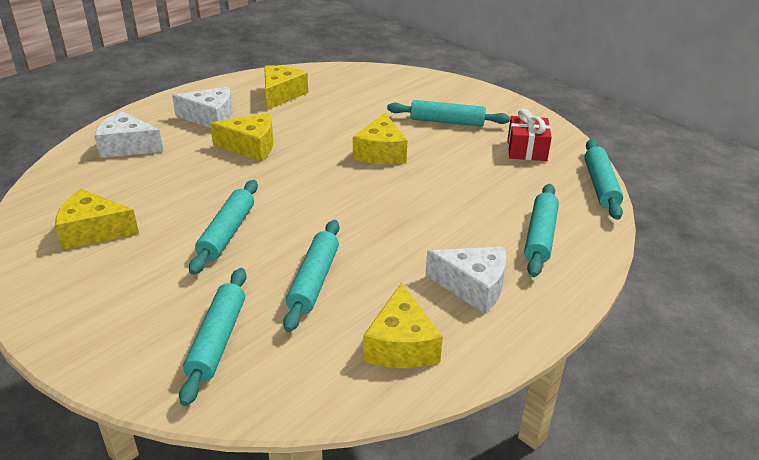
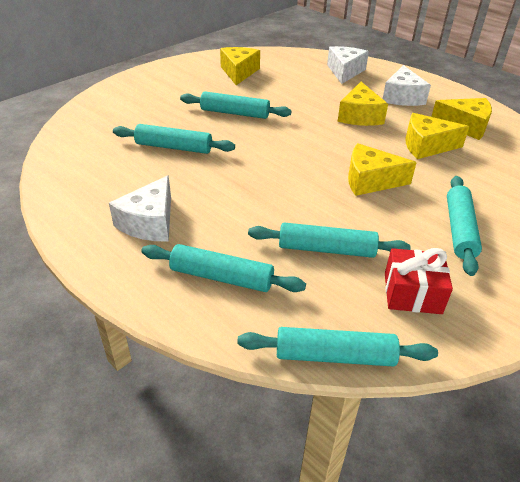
camera: 90 degrees right, 5 degrees up
(217, 340) = (123, 116): turquoise rolling pin -> turquoise rolling pin (326, 249)
(401, 345) = (93, 182): yellow cheese -> yellow cheese (426, 146)

